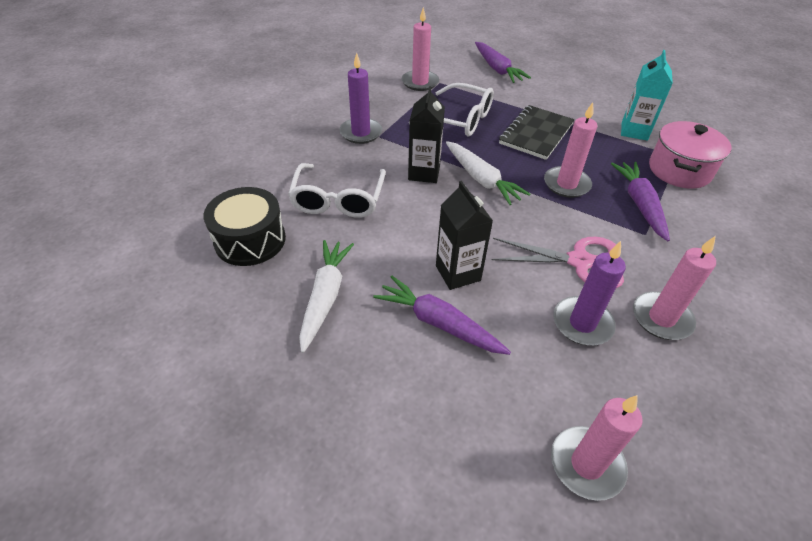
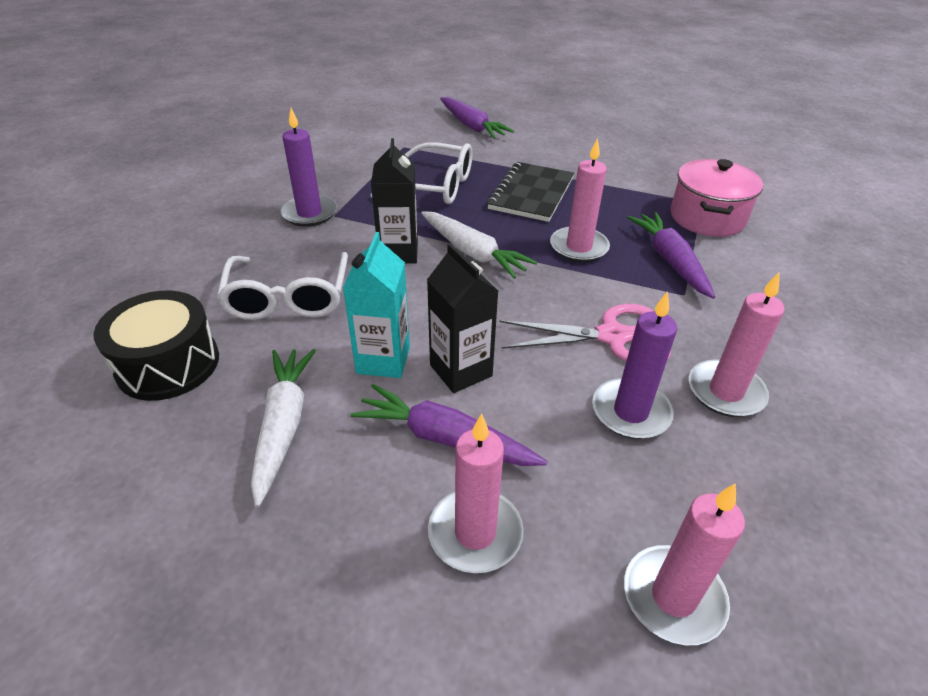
camera: 10 degrees left, 5 degrees down
(420, 82) = (378, 148): pink candle -> pink candle (475, 533)
(634, 131) = (646, 180): turquoise carton -> turquoise carton (383, 360)

